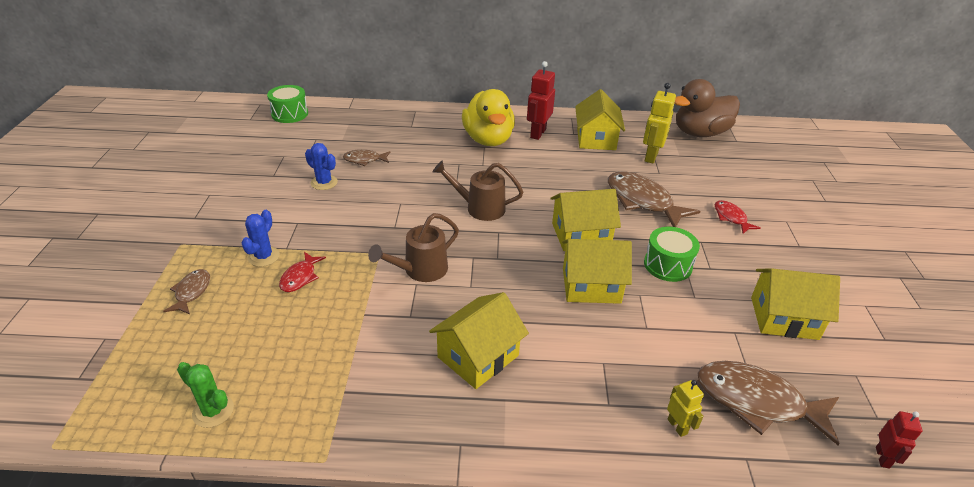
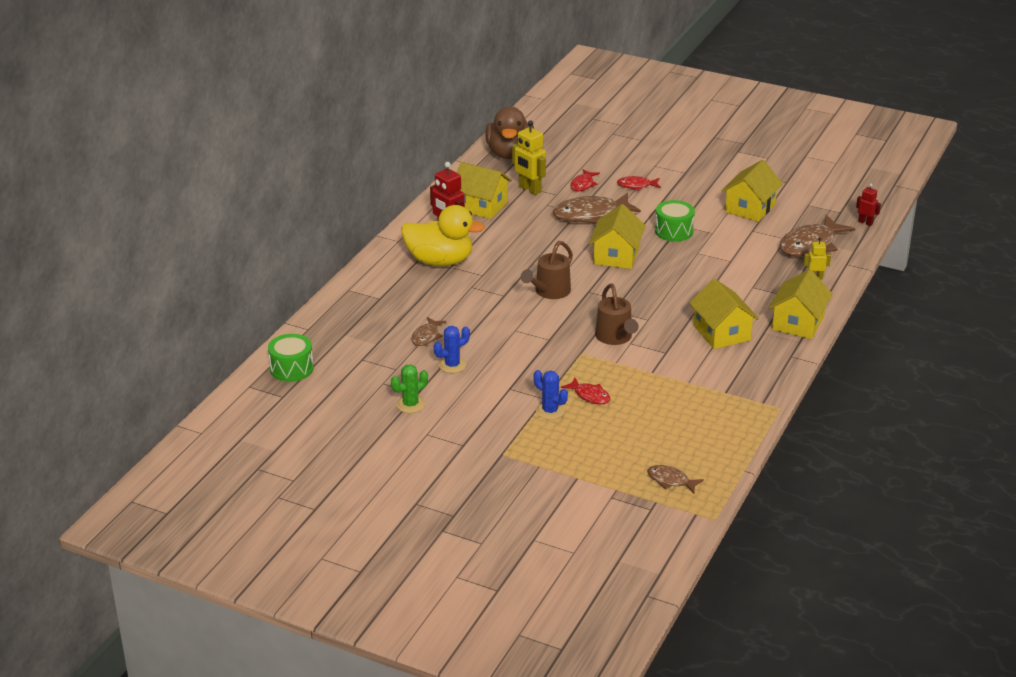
camera: 65 degrees left, 5 degrees down
(192, 292) = (577, 451): brown fish -> brown fish (670, 480)
(213, 411) = (716, 448): green cactus -> green cactus (410, 405)
(591, 285) = (677, 269): yellow house -> yellow house (798, 323)
(694, 184) = (583, 184): none -> red fish

